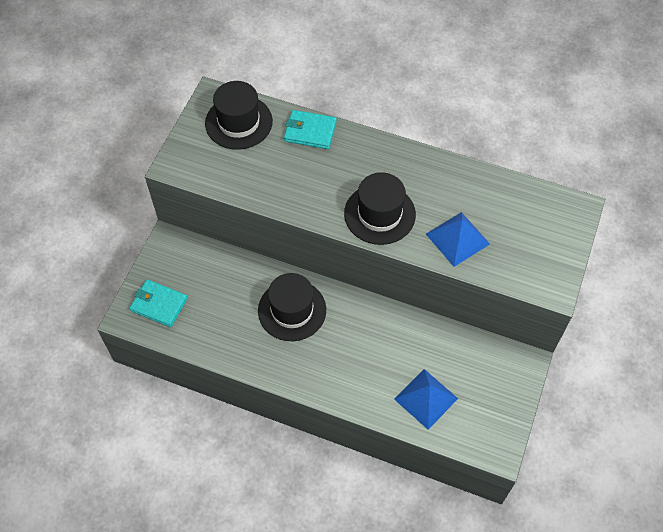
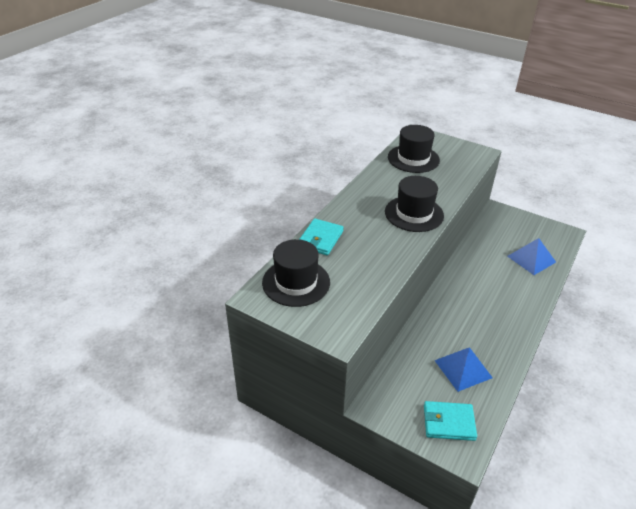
camera: 80 degrees left, 20 degrees down
(159, 304) = (449, 422): turquoise wallet -> turquoise wallet turned 60 degrees clockwise
(292, 310) = (456, 322): black hat -> black hat (413, 159)
(457, 239) = (439, 182): blue pyramid -> blue pyramid (463, 368)

